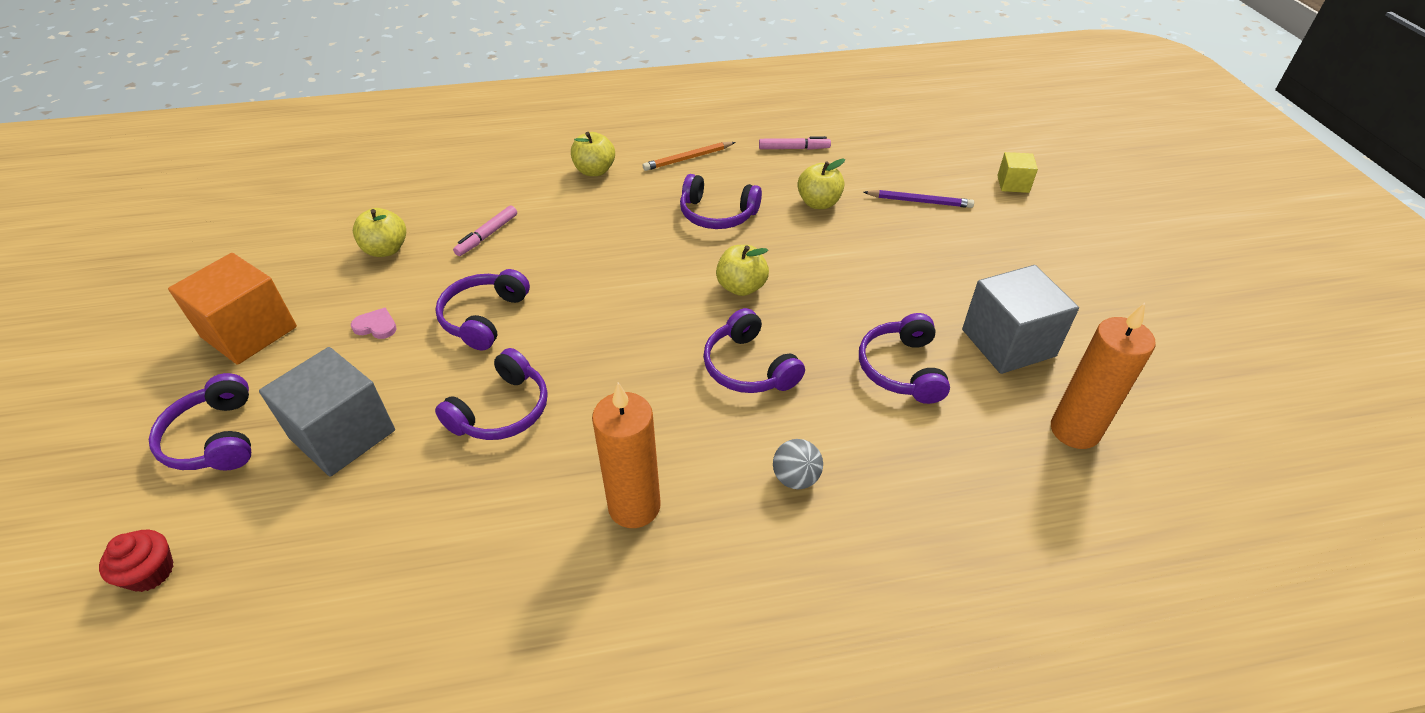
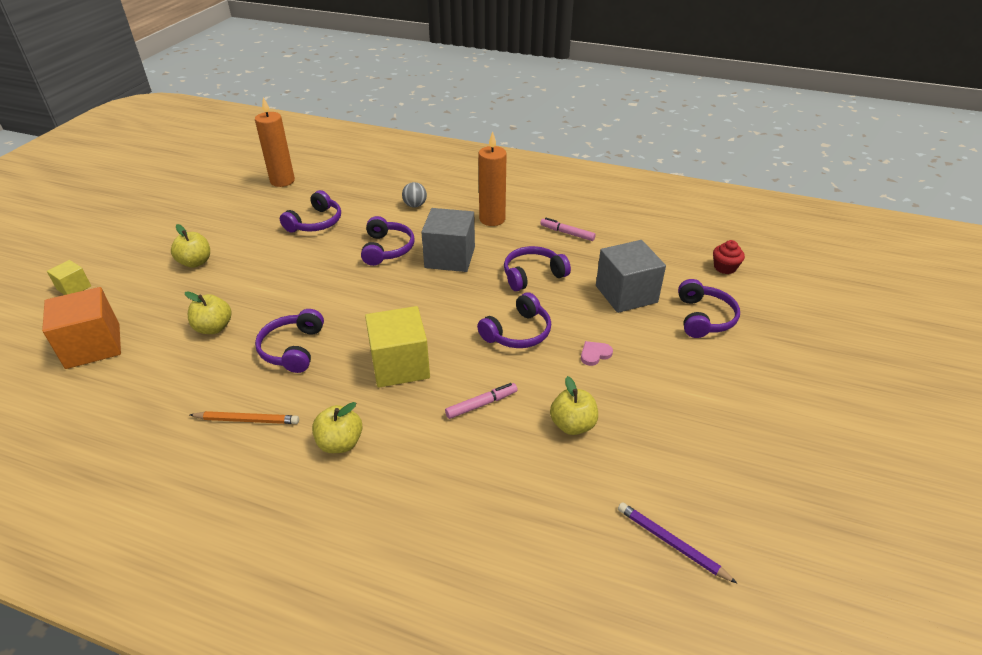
camera: 150 degrees left, 5 degrees down
(249, 332) = (691, 385): orange cube -> orange cube (93, 346)
(376, 326) = (595, 354): pink heart -> pink heart turned 105 degrees clockwise
(595, 238) = (400, 365): none -> yellow cube
(717, 214) = (293, 349): purple headphones -> purple headphones turned 135 degrees counterclockwise
(741, 287) = (341, 290): yellow apple -> yellow apple (195, 262)
(794, 148) = (151, 390): pink marker -> pink marker (567, 233)
(920, 202) = (151, 300): purple pencil -> purple pencil (671, 543)
(1008, 343) = (250, 214): grey cube -> grey cube (450, 257)

